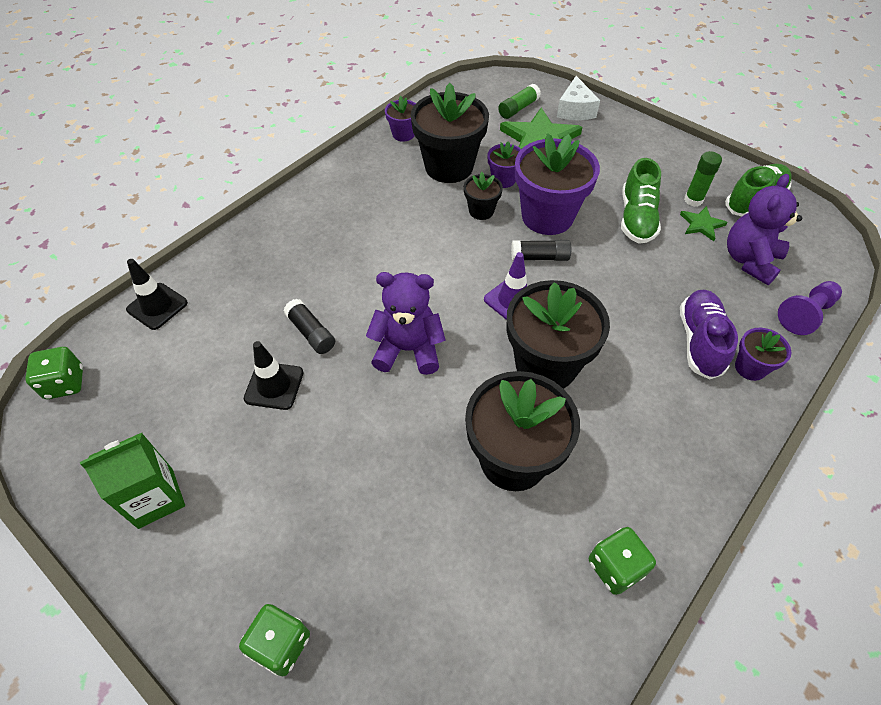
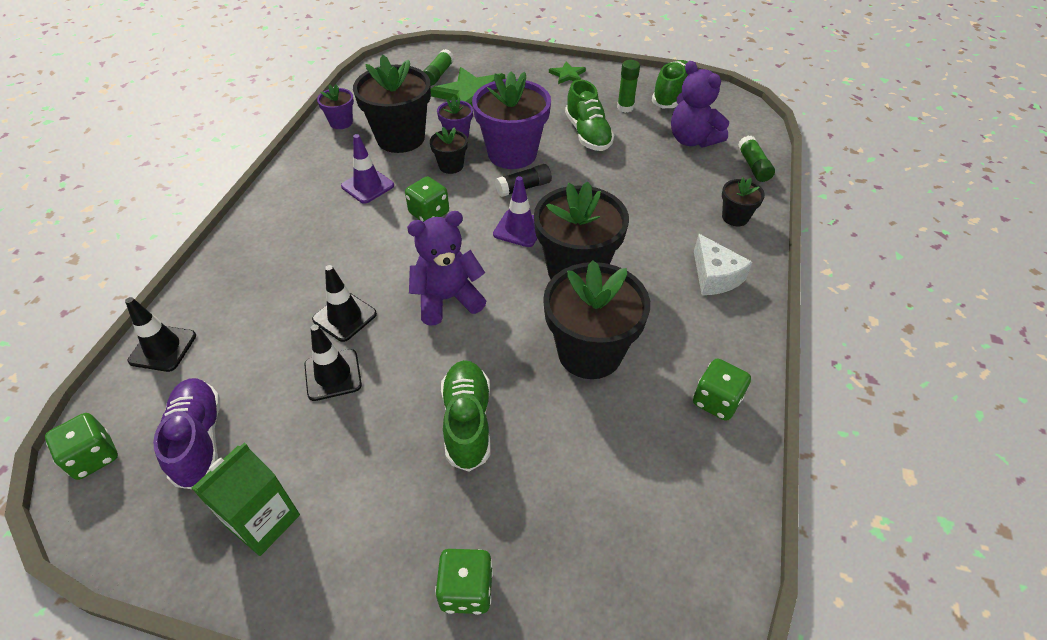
camera: 25 degrees left, 5 degrees down
(311, 333) = (344, 317): black glue stick -> black traffic cone
(363, 481) = (467, 422): none -> green shoe
(395, 207) = (367, 186): none -> purple traffic cone
(436, 254) = (429, 213): none -> green dice
(575, 110) = (489, 64): white cheese -> white cheese (714, 276)
(700, 341) = (687, 210): purple shoe -> purple shoe (199, 440)
(701, 224) = (641, 124): green star -> green star (567, 75)
(749, 260) = (692, 140): purple teddy bear -> purple teddy bear turned 45 degrees counterclockwise
(750, 368) = (735, 217): purple flower pot -> black flower pot
(805, 314) = (753, 166): purple pawn -> green glue stick

